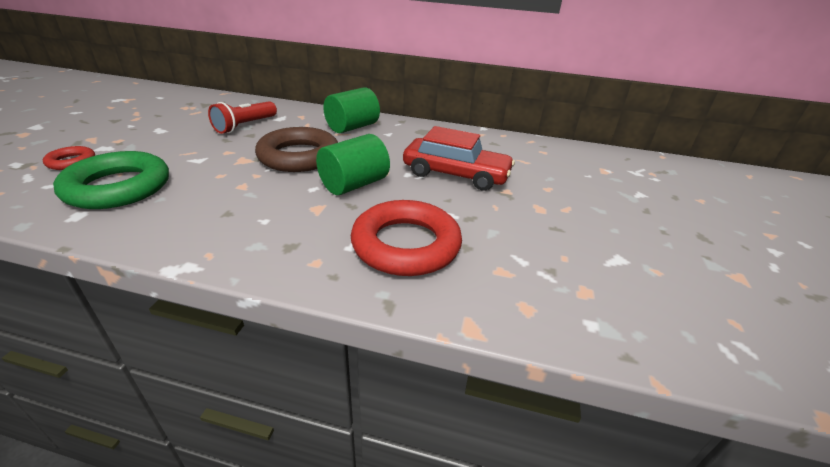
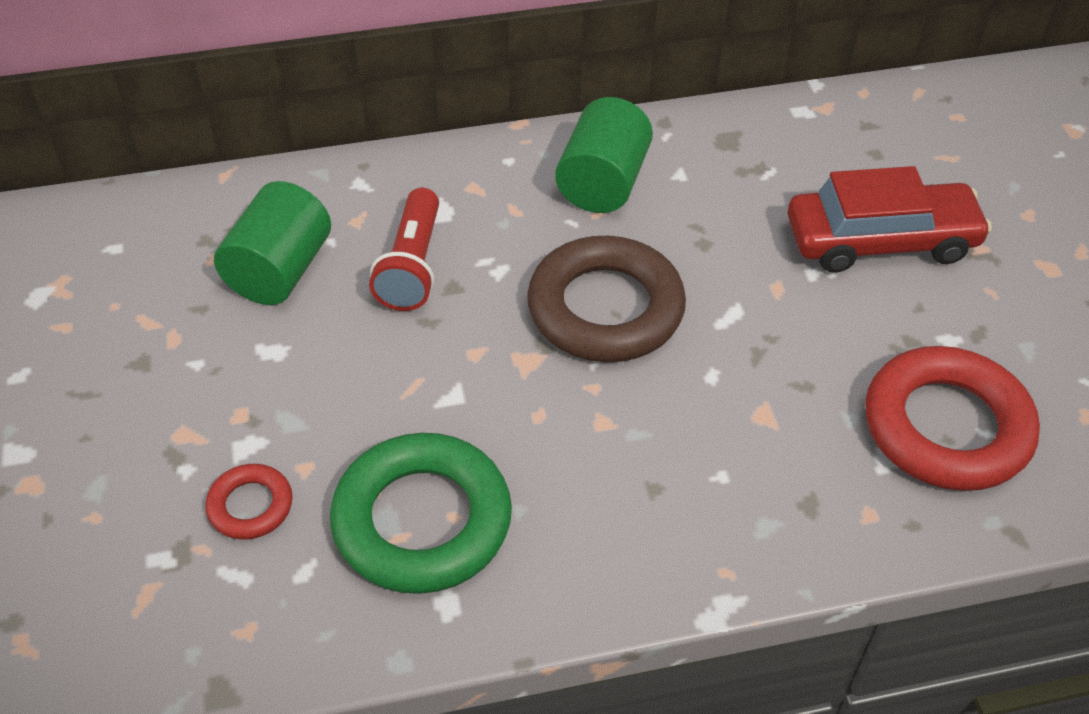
camera: 25 degrees left, 15 degrees up
(354, 185) = (762, 338): green cylinder -> green cylinder (280, 271)

